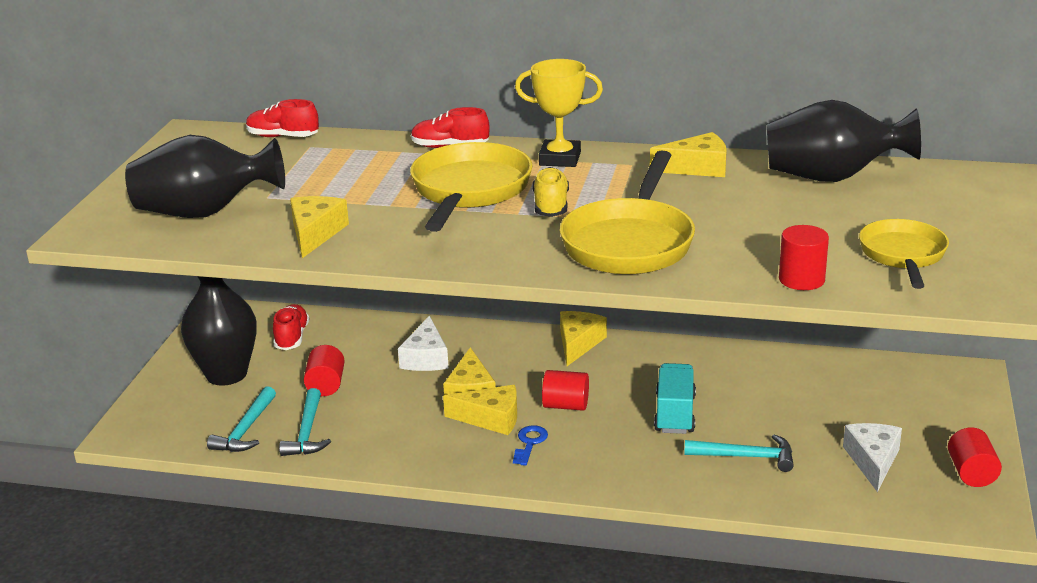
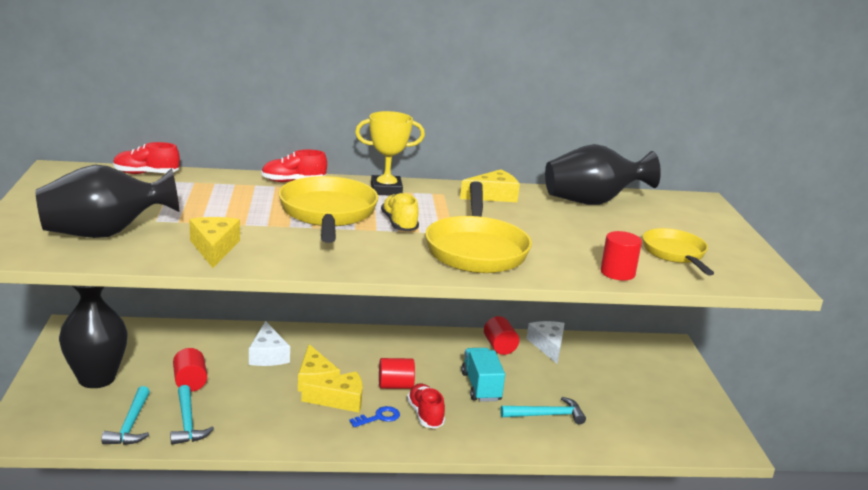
camera: 20 degrees left, 5 degrees down
(292, 337) = (146, 345): red shoe -> red shoe (425, 415)
(529, 443) = (379, 417): blue key -> blue key turned 60 degrees clockwise
(578, 343) = (386, 337): yellow cheese -> none
(873, 461) = (636, 411): white cheese -> white cheese (548, 346)
(971, 473) = (705, 415): red cylinder -> red cylinder (499, 347)

